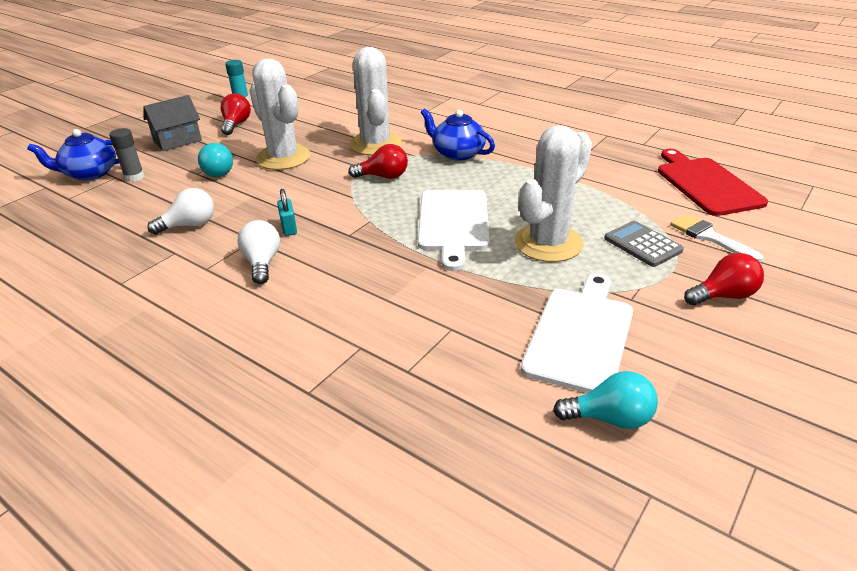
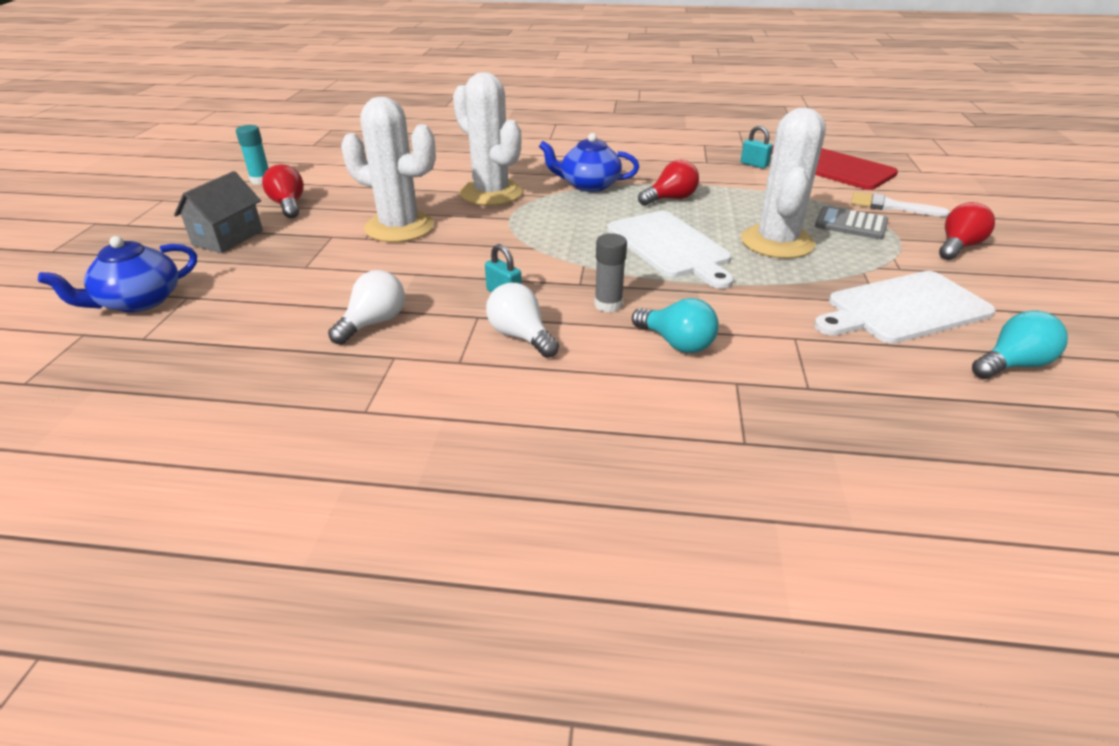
camera: 30 degrees left, 0 degrees up
(134, 177) = (218, 290): grey glue stick -> grey glue stick (608, 305)
(218, 171) = (333, 258): turquoise light bulb -> turquoise light bulb (676, 343)
(383, 177) = (542, 221): red light bulb -> red light bulb (670, 199)
(580, 335) = (903, 308): white cutting board -> white cutting board turned 105 degrees counterclockwise
(628, 164) = (754, 164): none -> turquoise padlock

